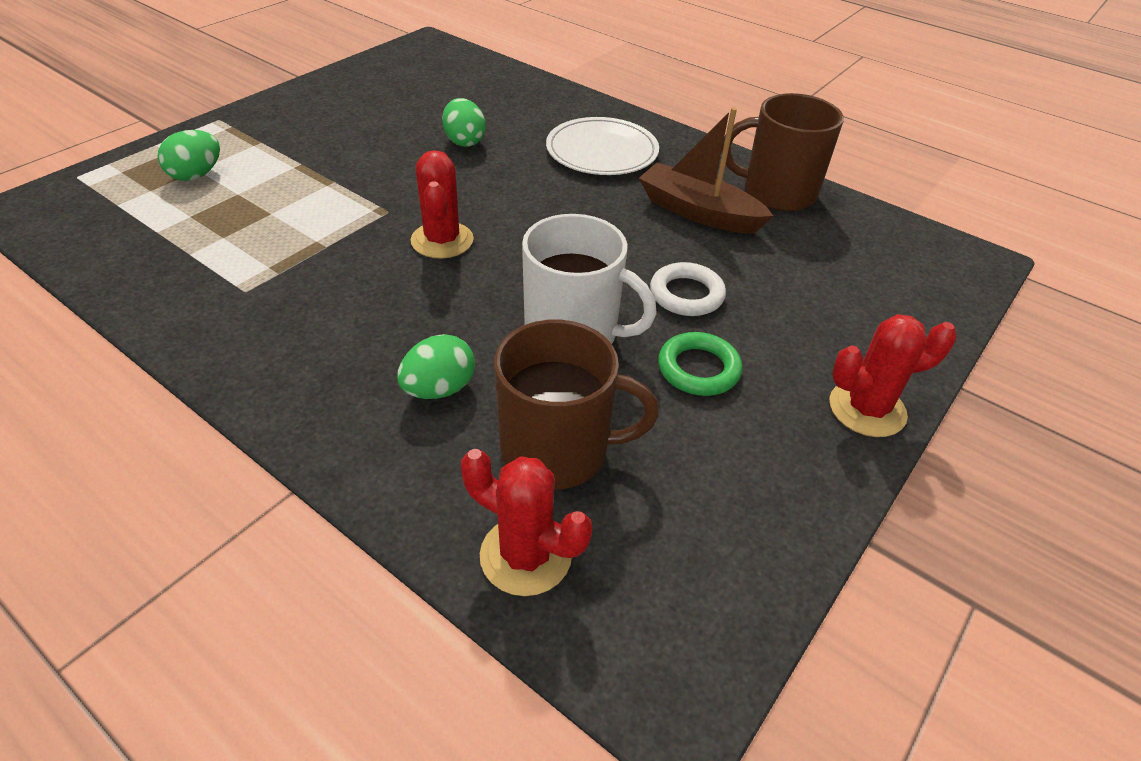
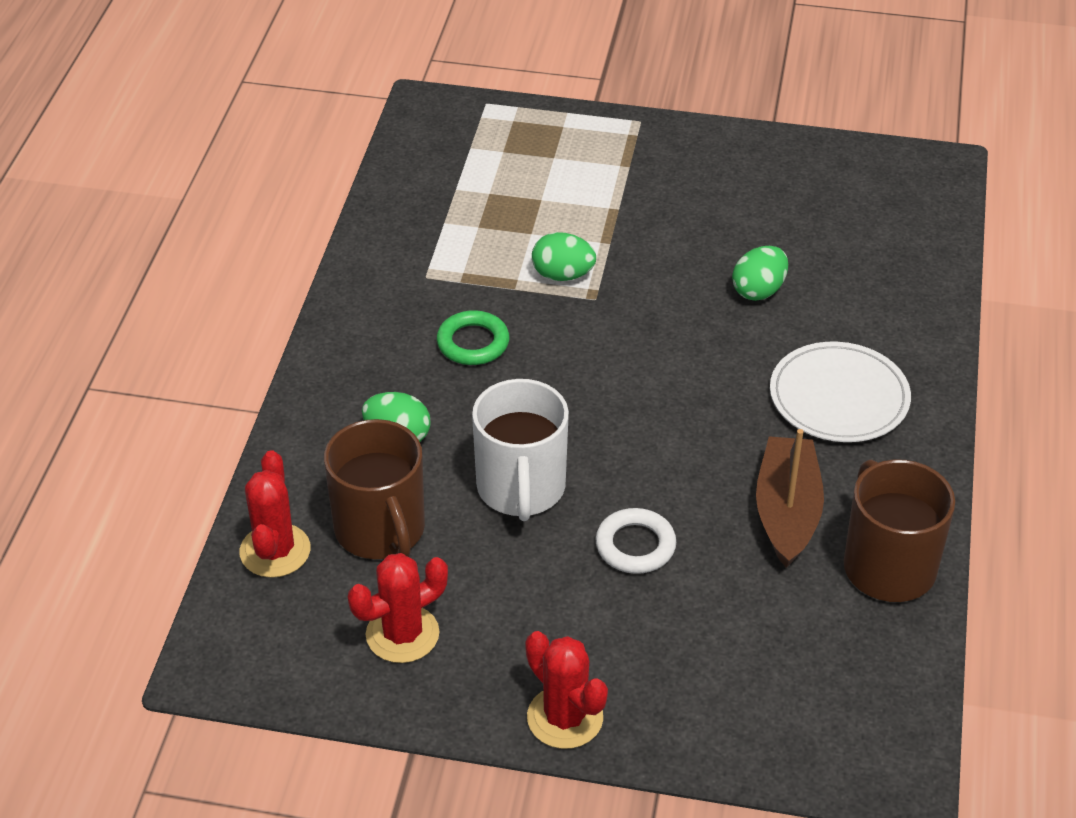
camera: 65 degrees right, 0 degrees up
(196, 175) = (545, 162): green egg -> green egg (562, 275)
(442, 240) = (581, 352): red cactus -> red cactus (402, 634)
(698, 369) = (534, 586): green ring -> green ring (473, 343)

